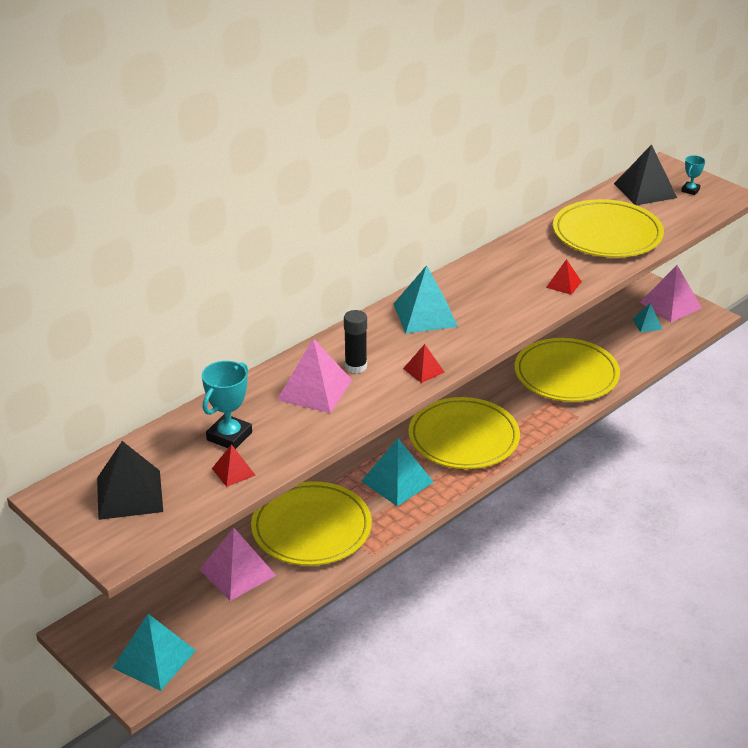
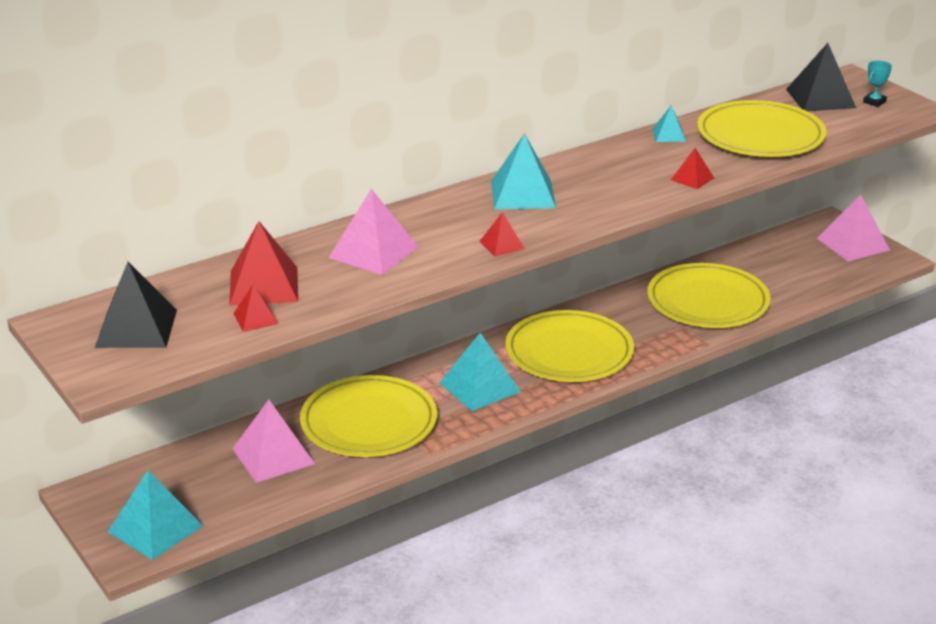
camera: 10 degrees right, 5 degrees down
(229, 436) = (263, 286): turquoise trophy -> red pyramid
(355, 366) = (427, 235): black glue stick -> none
(647, 324) = (819, 260): turquoise pyramid -> turquoise pyramid (668, 135)

